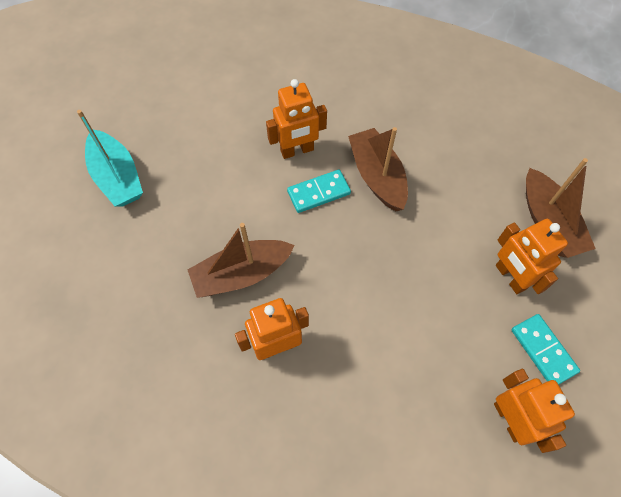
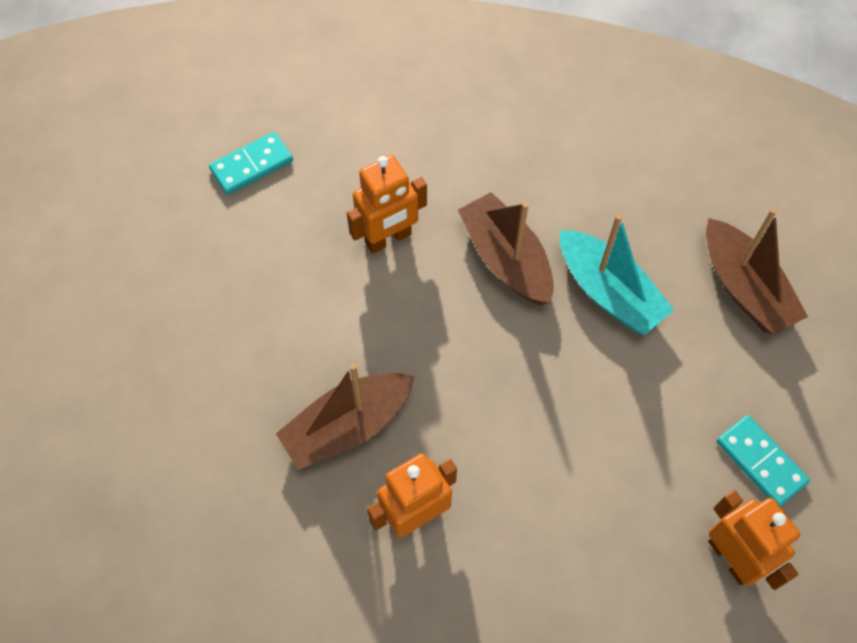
camera: 10 degrees left, 0 degrees up
(117, 177) = (141, 317): turquoise boat -> turquoise boat (608, 292)
(318, 192) = (430, 295): turquoise domino -> turquoise domino (251, 165)
(510, 277) = (705, 371): orange robot -> none

